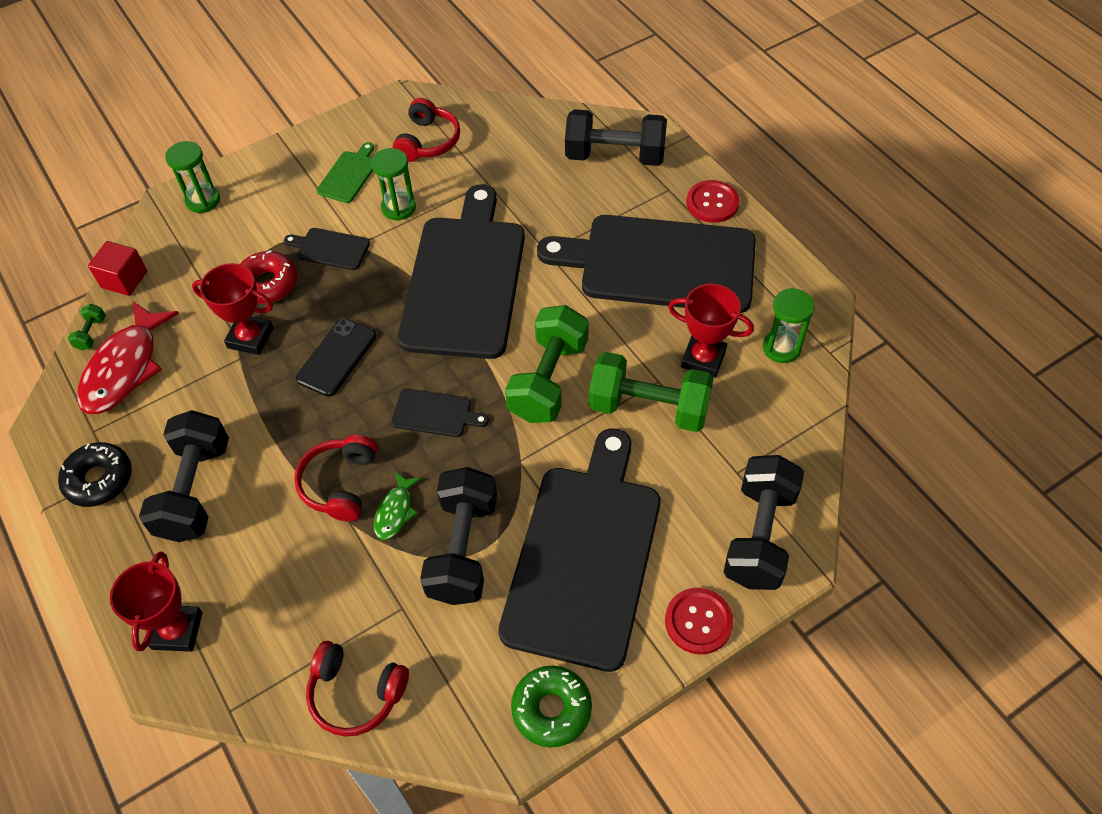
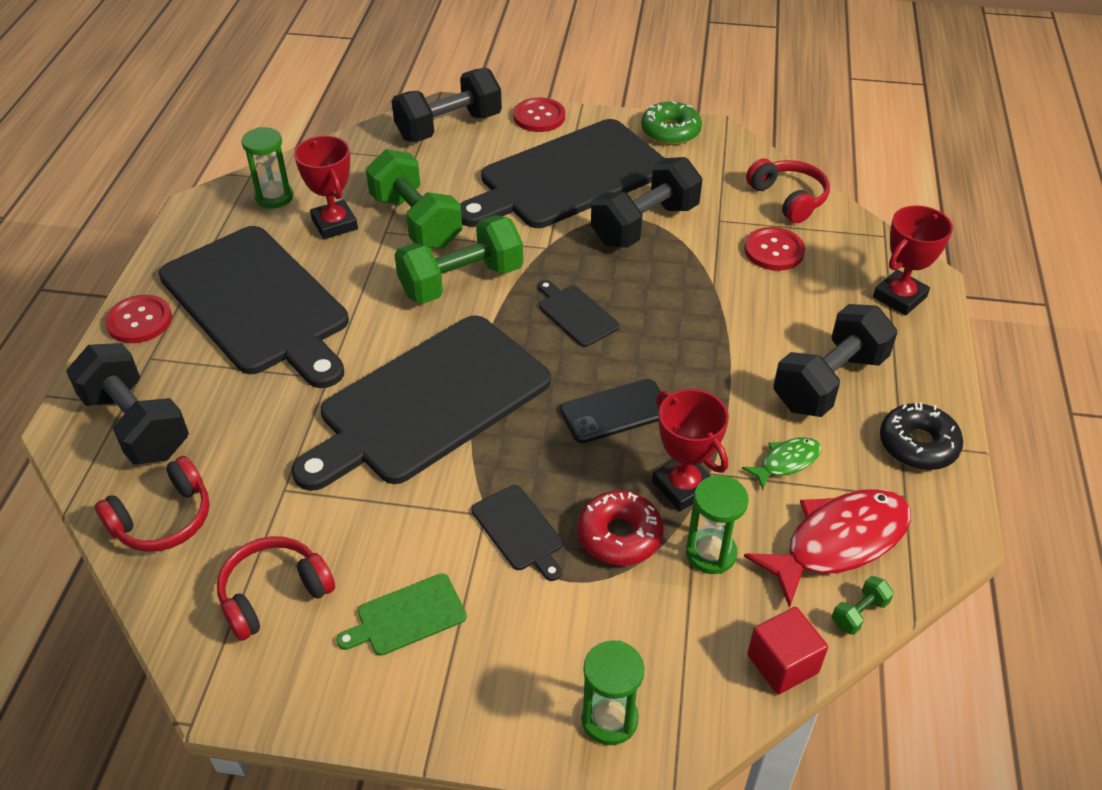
camera: 140 degrees left, 10 degrees down
(324, 605) = (774, 251): none -> red button
(340, 484) = (699, 313): red headphones -> red headphones (163, 519)
(395, 511) = (672, 272): green fish -> green fish (786, 462)
(398, 208) = (401, 527): green hourglass -> green hourglass (711, 553)

